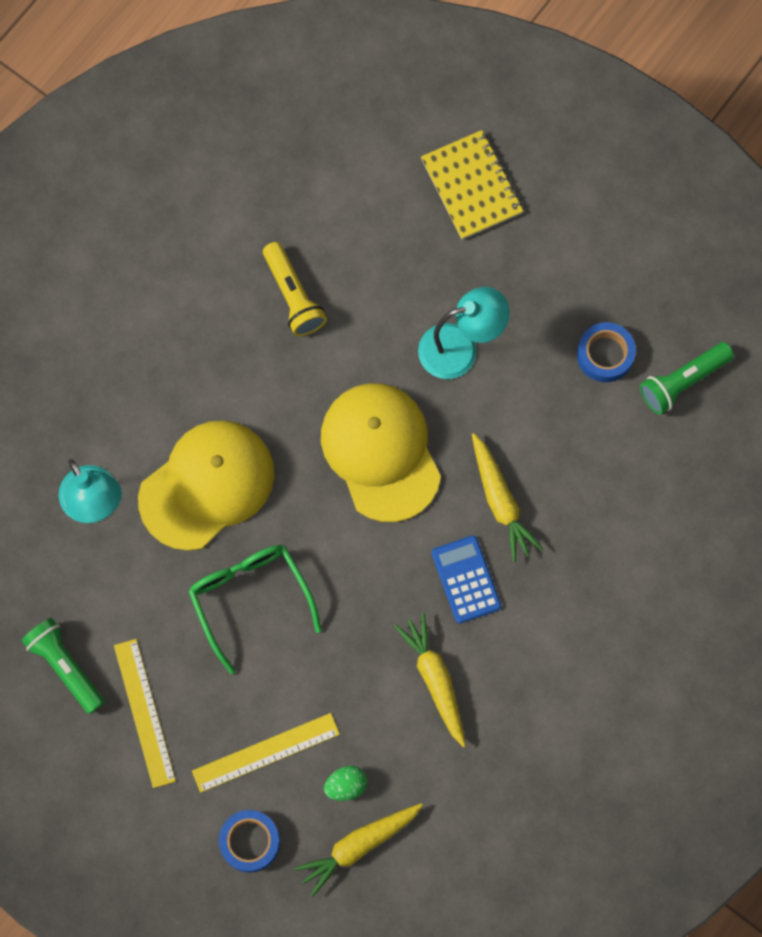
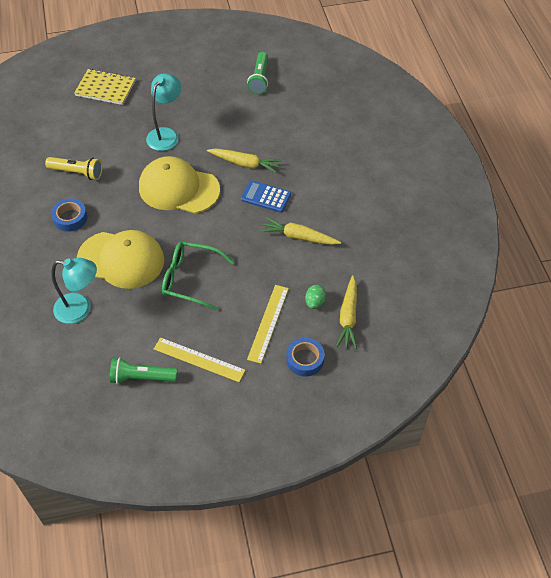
camera: 50 degrees left, 20 degrees down
(207, 485) = (121, 259): yellow cap -> yellow cap turned 105 degrees clockwise
(605, 355) = (222, 93): blue tape -> blue tape (70, 218)

